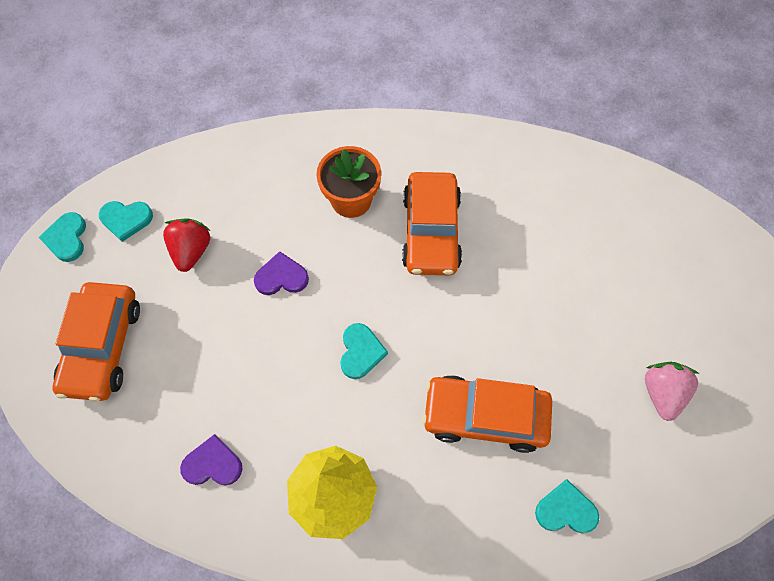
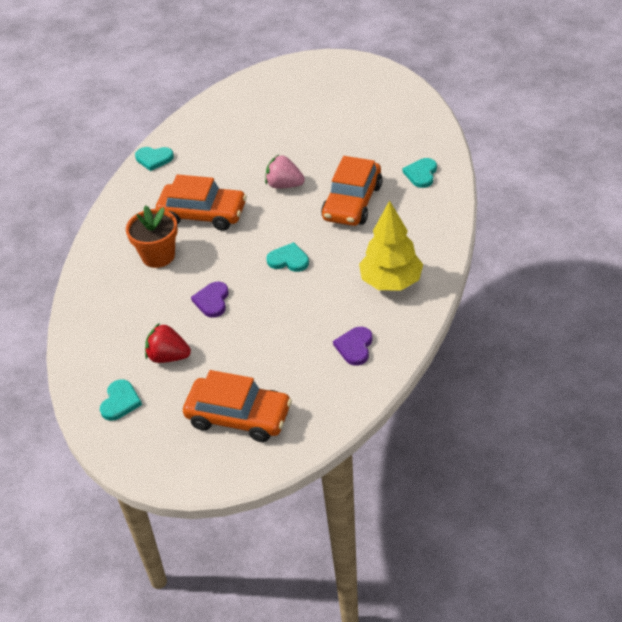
camera: 75 degrees left, 20 degrees down
(67, 238) = (123, 445): turquoise heart -> turquoise heart (154, 159)
(662, 393) = (356, 123): pink strawberry -> pink strawberry (284, 185)

